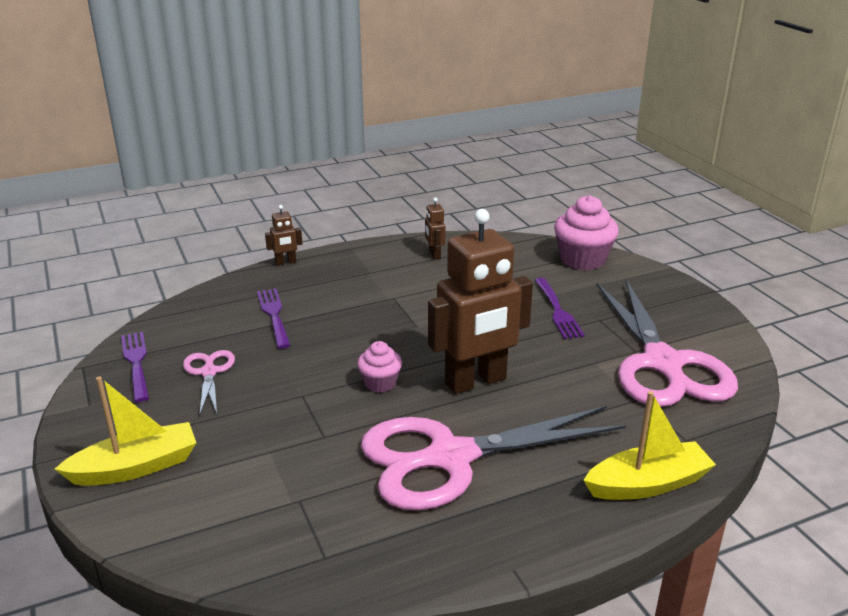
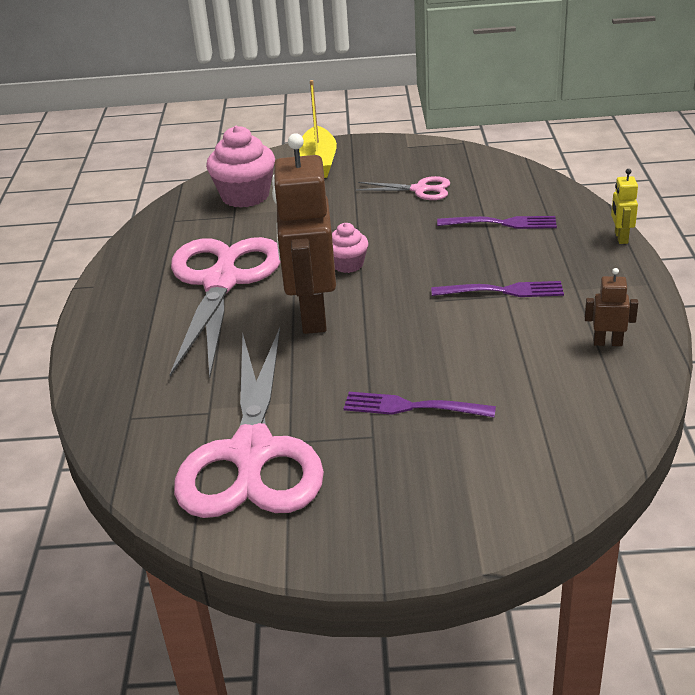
camera: 115 degrees right, 5 degrees up
(136, 363) = (453, 162): purple fork -> purple fork (502, 291)
(285, 263) = (620, 238): brown robot -> yellow robot
(582, 259) = (543, 476): pink cupcake -> pink cupcake (245, 196)
(647, 484) = (103, 372): yellow boat -> none
(662, 363) = (252, 453): pink scissors -> pink scissors turned 105 degrees counterclockwise

